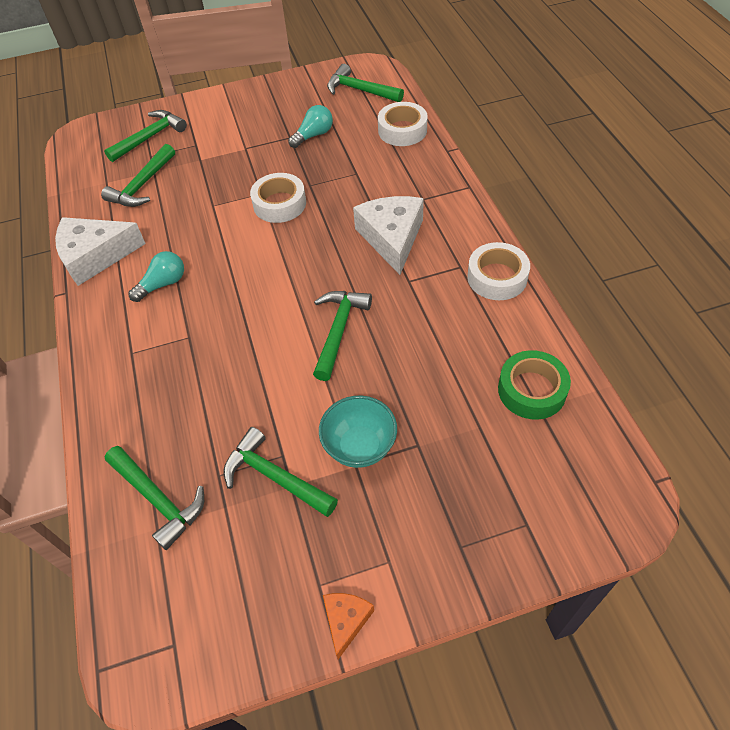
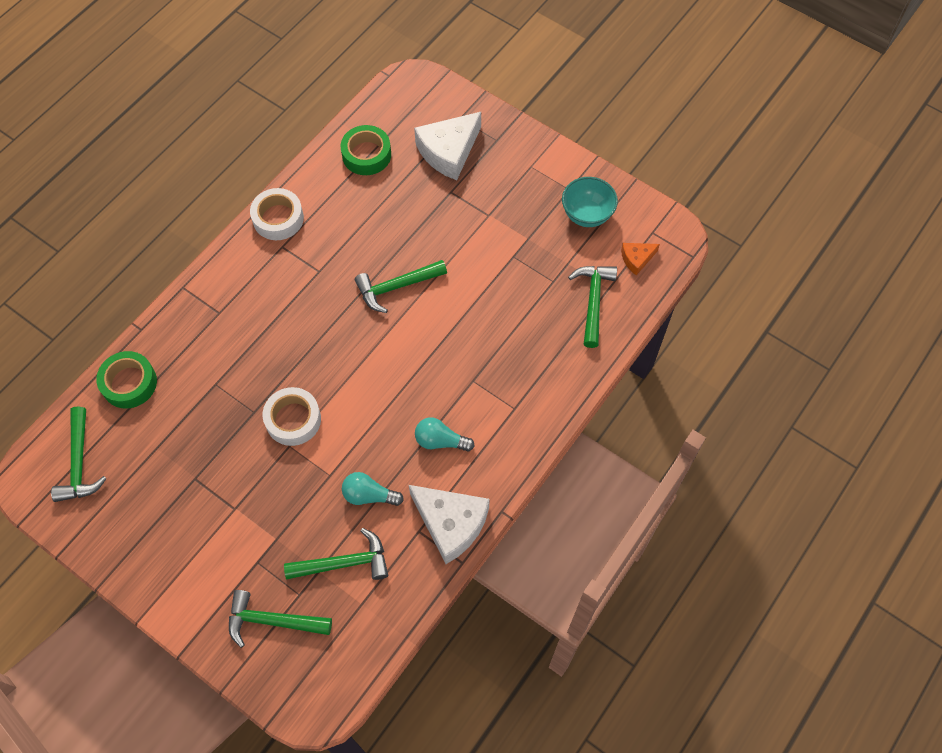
camera: 130 degrees left, 10 degrees up
(275, 476) = (529, 251): green hammer -> none
(313, 135) = (180, 458): turquoise light bulb -> turquoise light bulb (369, 495)
(346, 620) = (575, 167): orange cheese -> orange cheese (636, 259)
(360, 447) = (475, 220): turquoise bowl -> turquoise bowl (587, 215)
(392, 238) = (280, 308): white cheese -> white cheese (449, 151)
(402, 130) = (129, 383): white tape -> green tape

